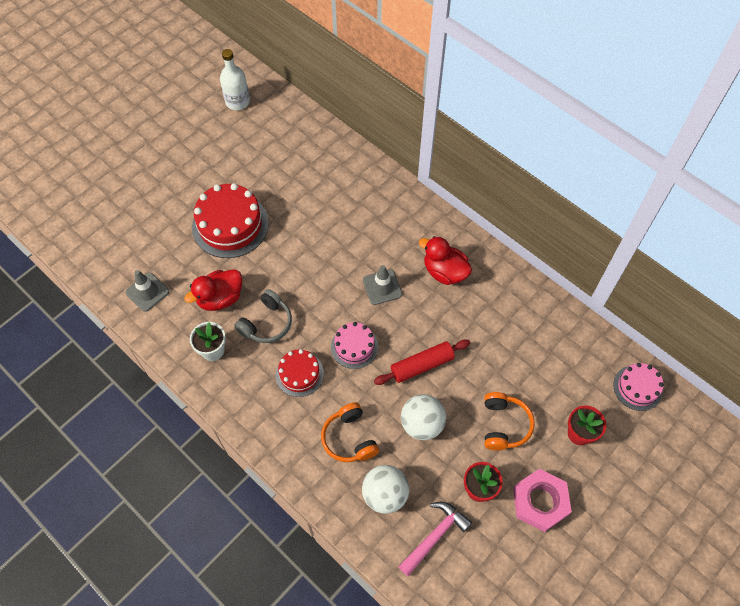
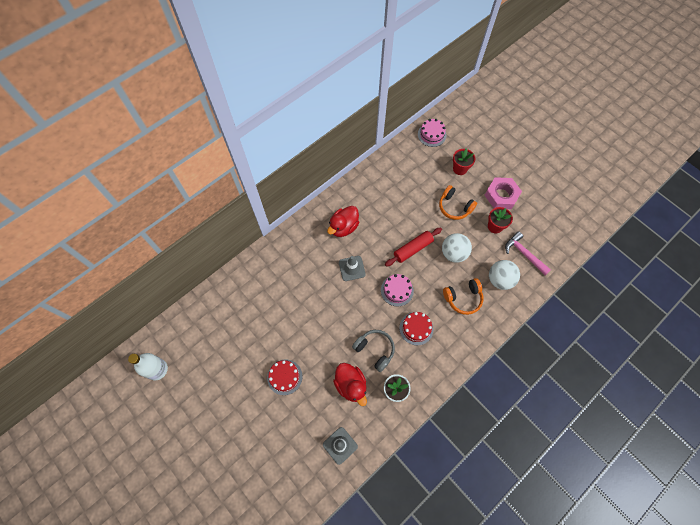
camera: 85 degrees left, 5 degrees up
(230, 225) = (284, 377): red cake -> red cake, size x0.57
(422, 365) = (413, 249): red rolling pin -> red rolling pin turned 75 degrees clockwise
(504, 425) = (454, 207): orange headphones -> orange headphones turned 150 degrees counterclockwise

